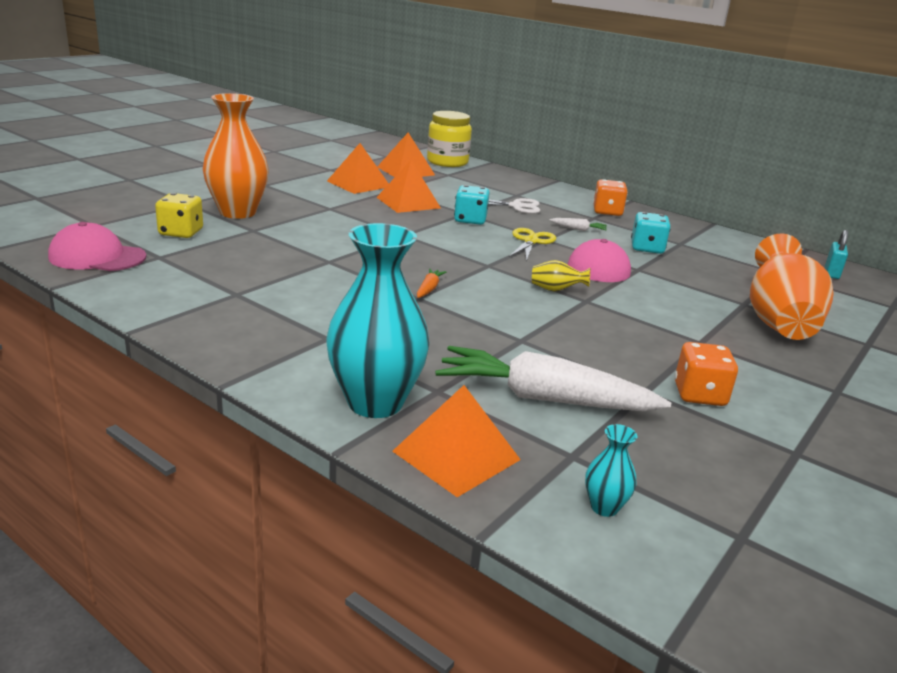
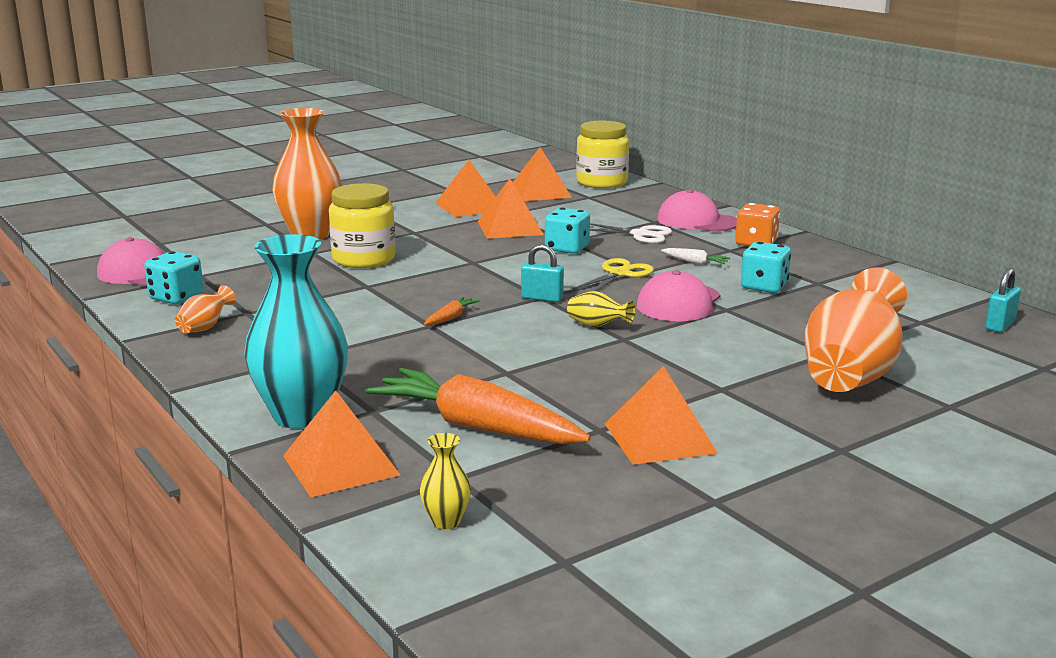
camera: 20 degrees right, 5 degrees down
(152, 281) = (176, 297): none -> turquoise dice
(181, 232) = (238, 253): yellow dice -> none
(205, 312) = (205, 327): none -> orange vase
(306, 235) = (364, 259): none -> yellow jar
(489, 266) = (542, 298): none -> turquoise padlock
(544, 398) = (477, 427): white carrot -> orange carrot
(548, 194) = (697, 221): none -> pink cap
(604, 507) = (446, 521): turquoise vase -> yellow vase
(699, 394) = (659, 438): orange dice -> orange pyramid

